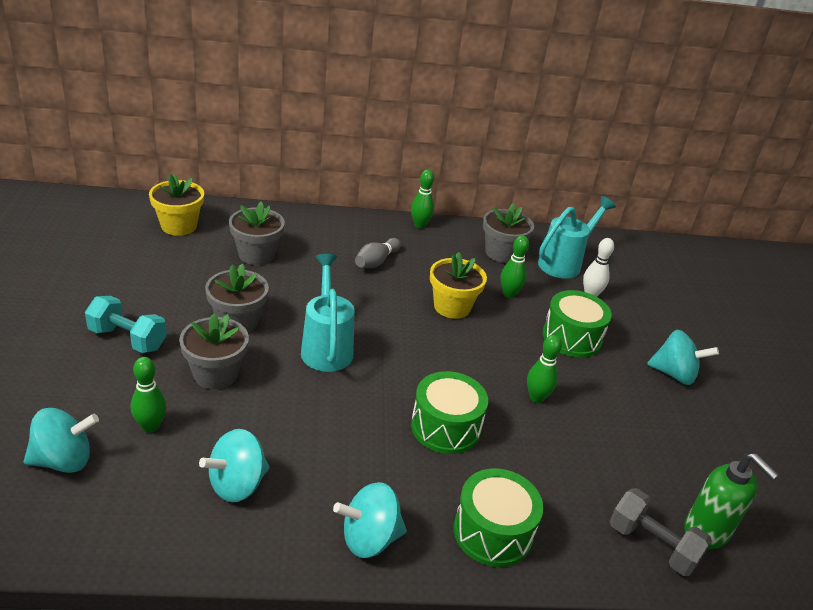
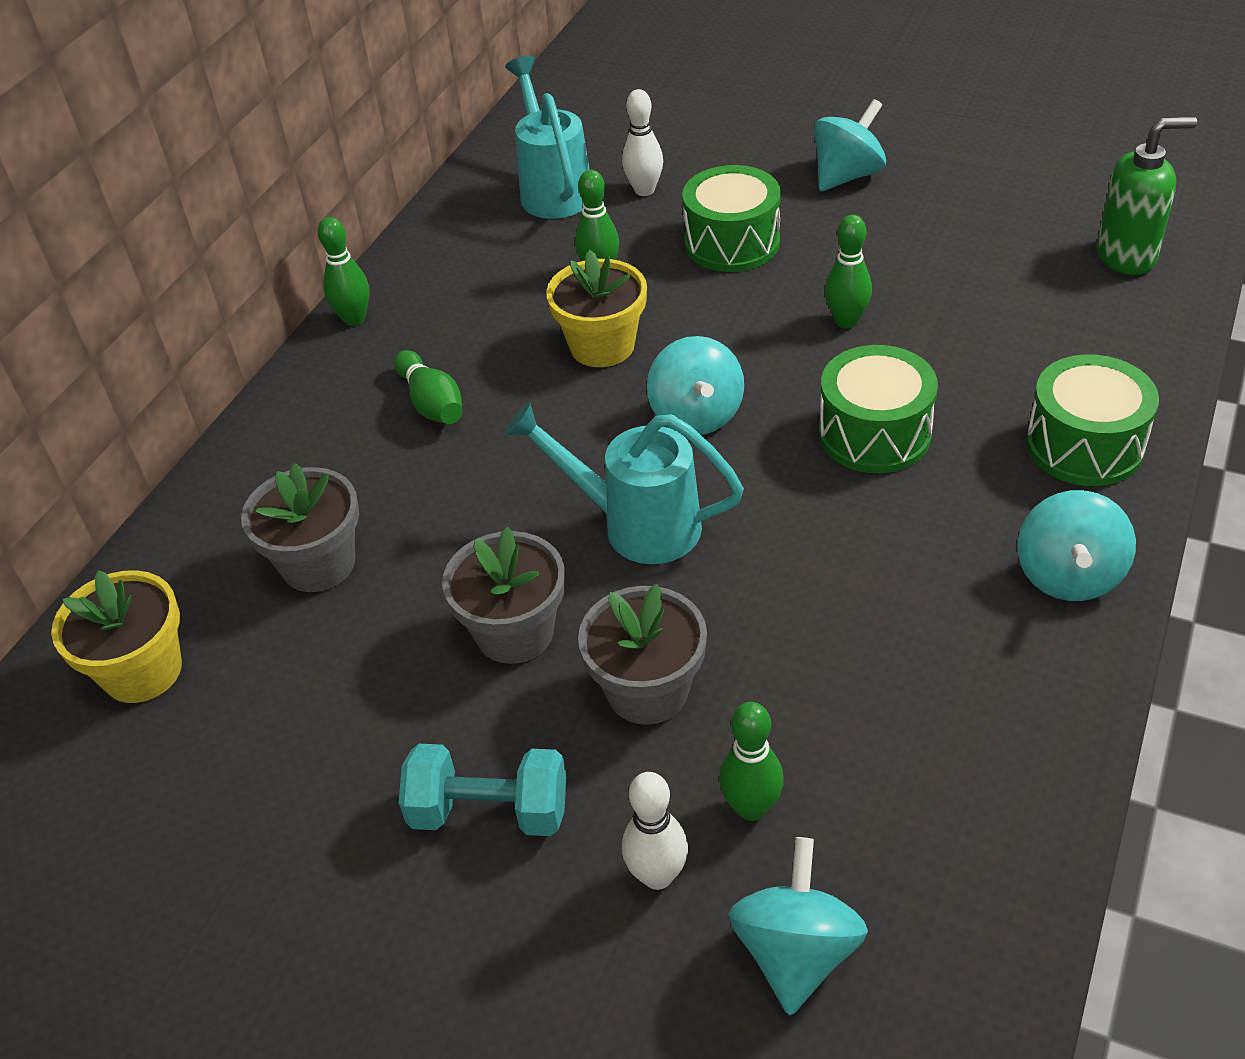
camera: 55 degrees left, 10 degrees up
(102, 401) = (657, 875): none -> white bowling pin
(128, 339) = (489, 811): turquoise dumbbell -> turquoise dumbbell turned 45 degrees clockwise
(237, 484) = (922, 709): turquoise spinning top -> turquoise spinning top (696, 415)
(376, 262) = (432, 403): grey bowling pin -> green bowling pin
(501, 253) = (490, 247): grey flower pot -> none
(652, 545) = (1137, 309): grey dumbbell -> none

